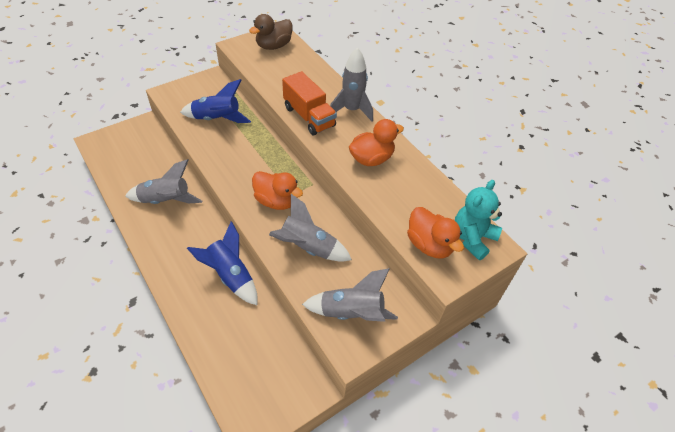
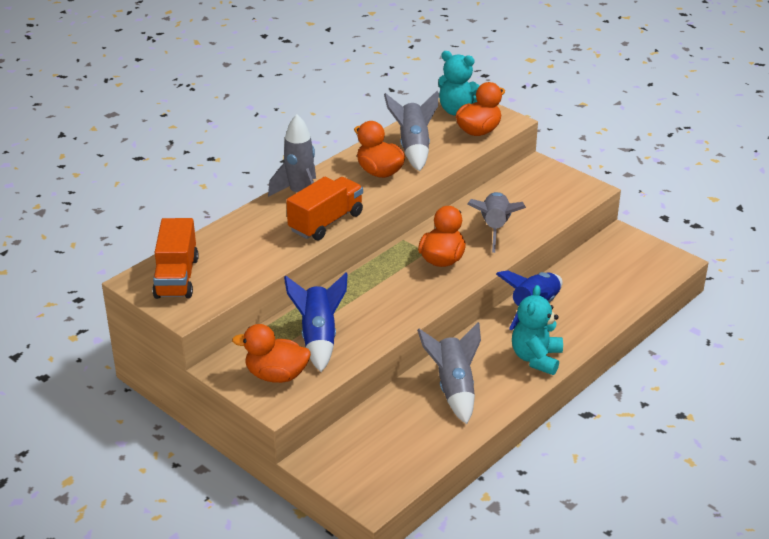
camera: 100 degrees left, 15 degrees down
(170, 258) = (536, 358): none -> turquoise teddy bear
(192, 96) = (276, 375): none -> orange duck
(273, 46) = (177, 277): brown duck -> orange truck
(351, 313) = (553, 193): grey rocket -> grey rocket (413, 148)

